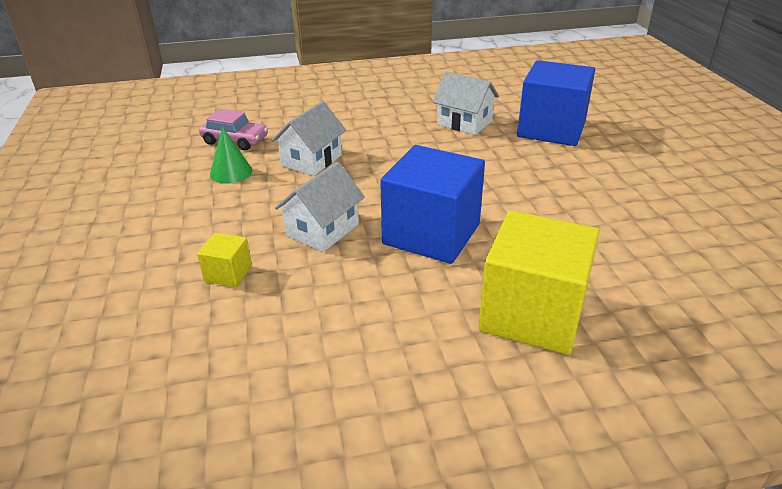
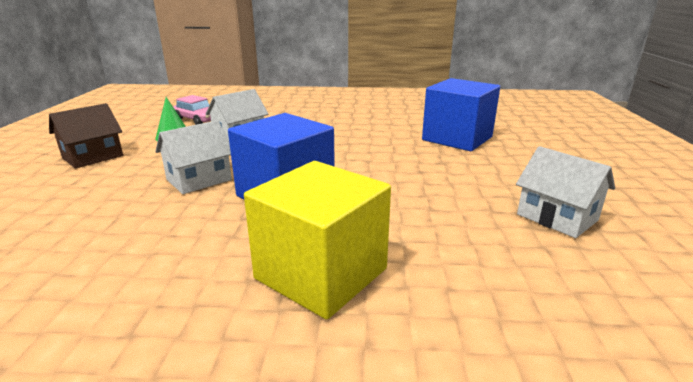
camera: 15 degrees right, 10 degrees down
(162, 218) = (93, 157): none -> brown house
(228, 273) = (94, 197): yellow cube -> none
(464, 123) = (384, 127): white house -> white house (557, 217)

